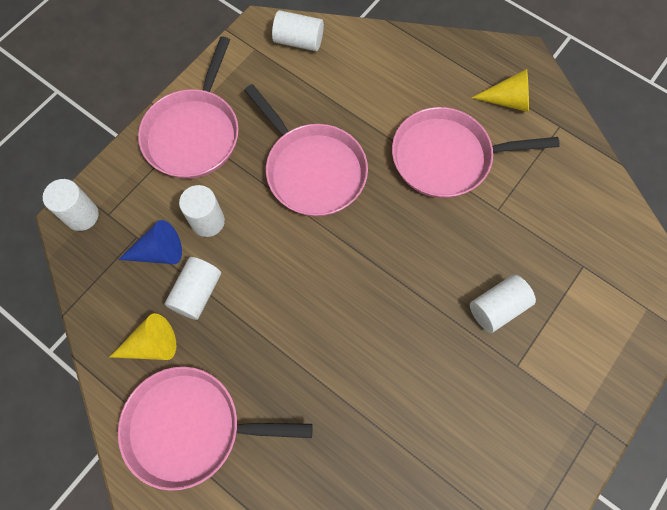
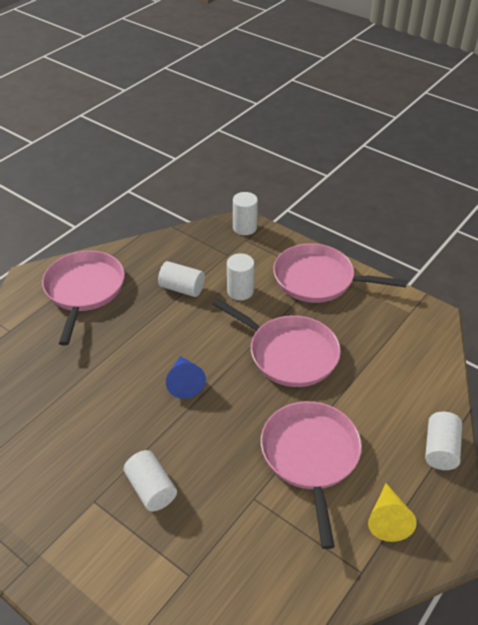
camera: 90 degrees right, 25 degrees down
(152, 345) = (145, 268): yellow cone -> none
(159, 252) = (215, 267): blue cone -> blue cone (184, 382)
(298, 41) = (425, 342): white cylinder -> white cylinder (440, 449)
(313, 170) = (289, 353): pink pan -> pink pan turned 105 degrees counterclockwise

